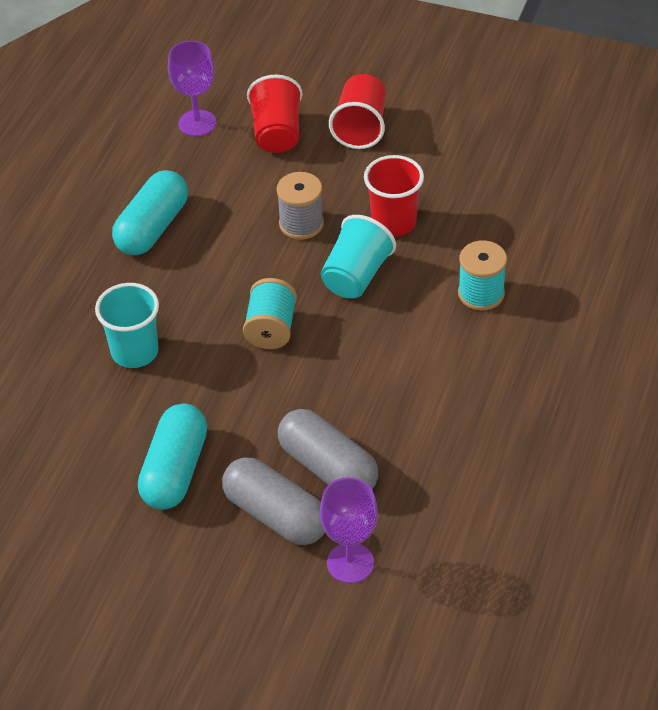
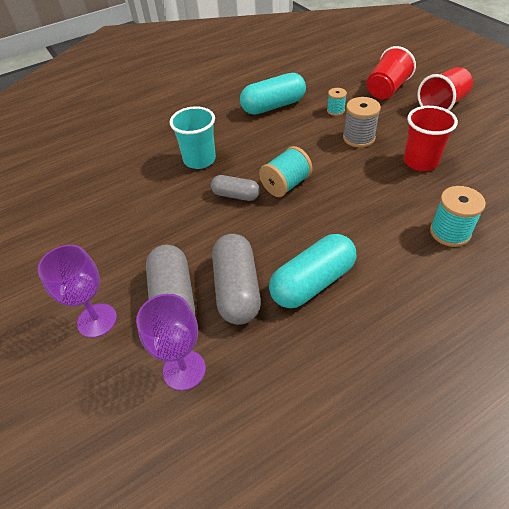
camera: 40 degrees right, 0 degrees up
(175, 470) = (149, 235): turquoise capsule -> turquoise capsule (312, 282)
(197, 123) = (345, 70): purple goblet -> purple goblet (97, 320)
(226, 372) = (236, 195): none -> grey capsule
(240, 196) = (335, 110): none -> turquoise spool
(356, 276) = (367, 180): turquoise cup -> none

